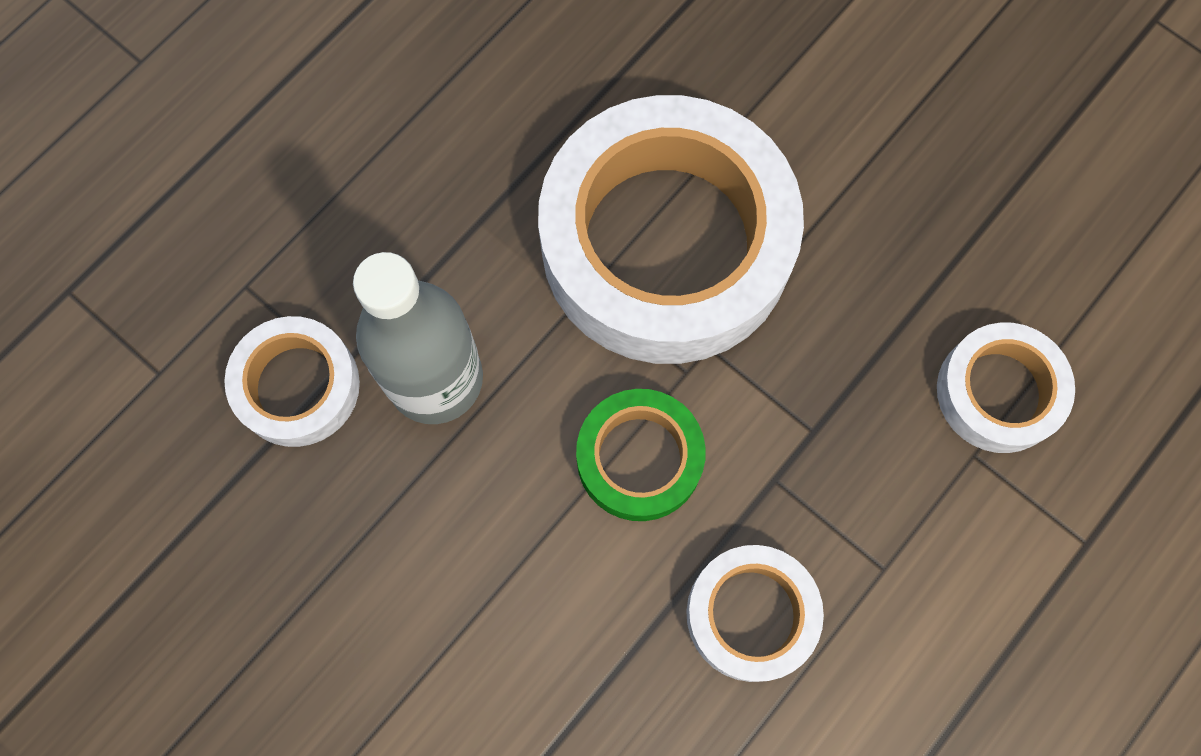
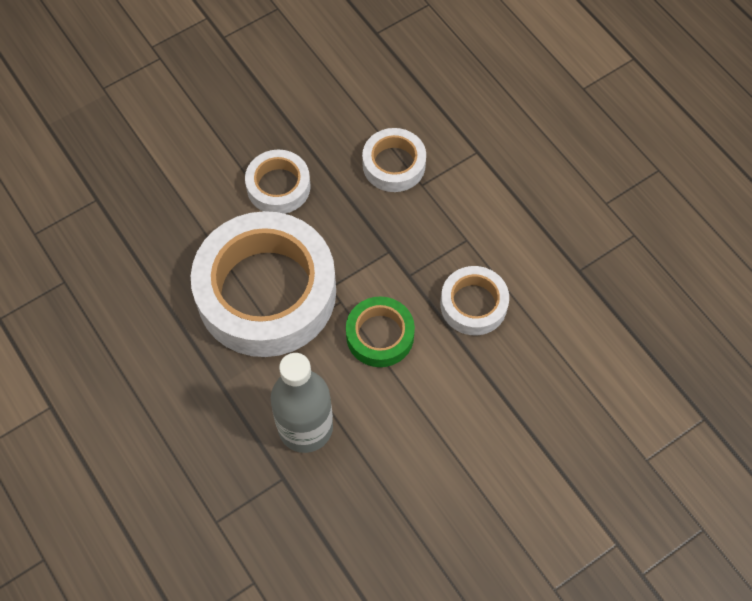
camera: 75 degrees left, 10 degrees down
(297, 386) = (286, 503): white tape -> white tape (278, 186)

